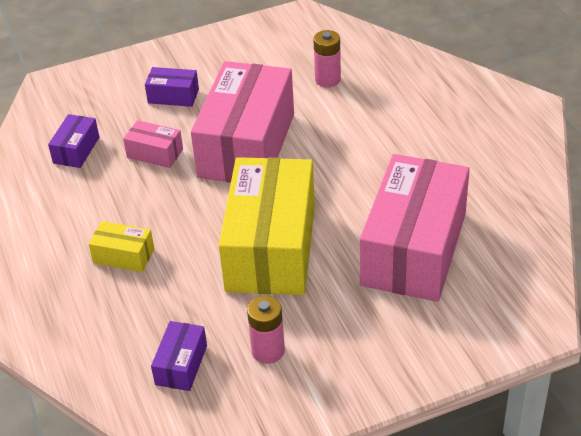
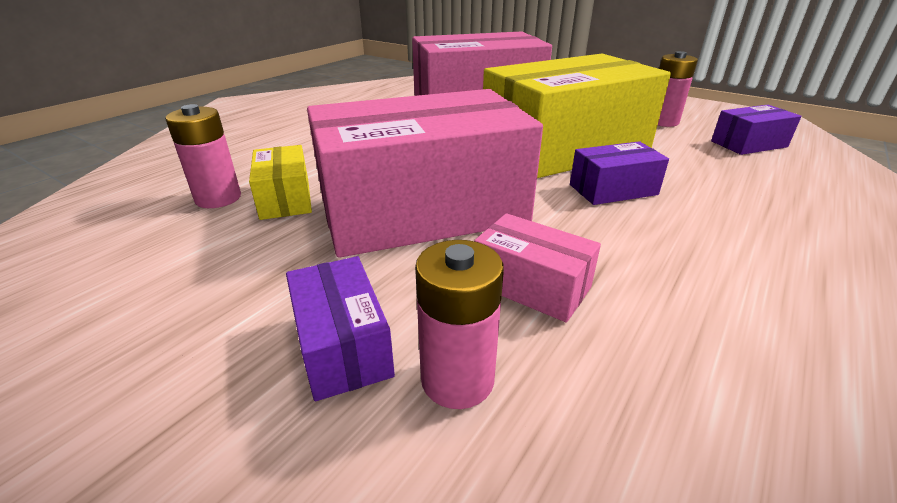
camera: 125 degrees left, 10 degrees down
(76, 150) = (663, 415): purple box -> purple box (613, 189)
(124, 256) = (731, 220): yellow box -> yellow box (285, 198)
(133, 115) = (457, 379): none -> pink battery
(155, 153) = (531, 285): pink box -> pink box turned 45 degrees counterclockwise

